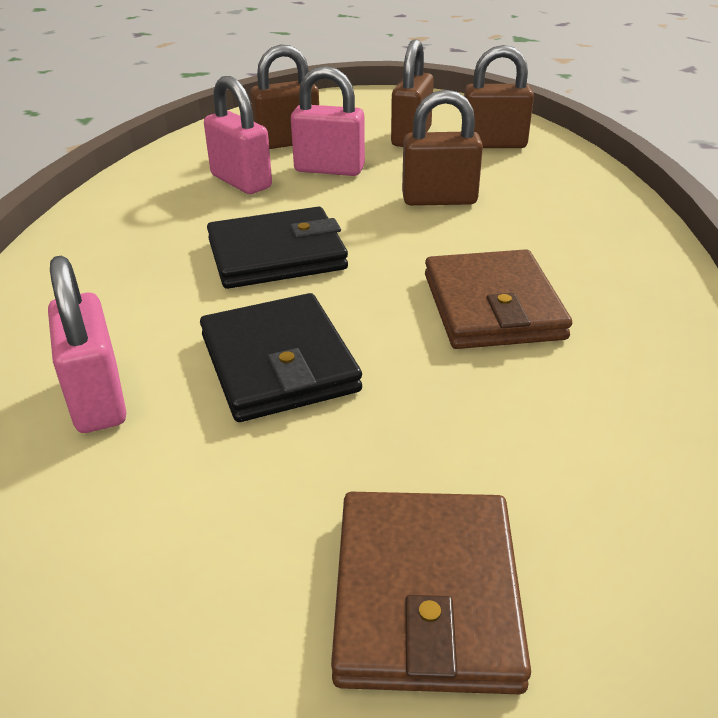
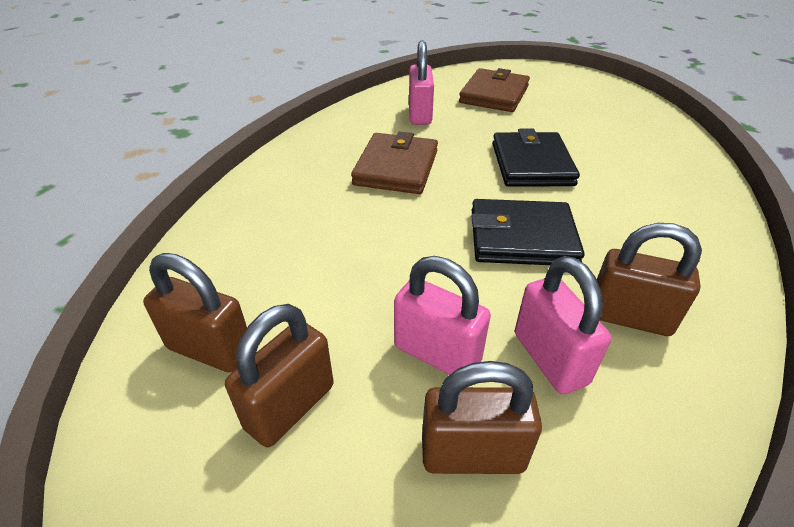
camera: 160 degrees left, 5 degrees up
(97, 399) = (629, 167): pink padlock -> pink padlock (420, 115)
(439, 199) = (354, 266): brown padlock -> brown padlock (629, 317)

